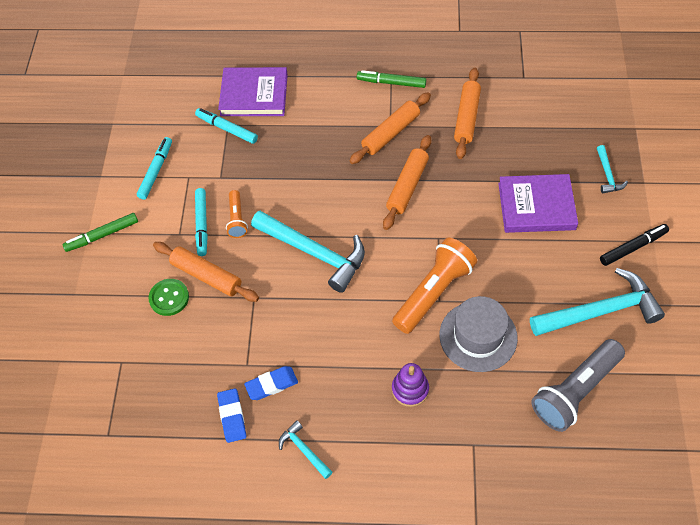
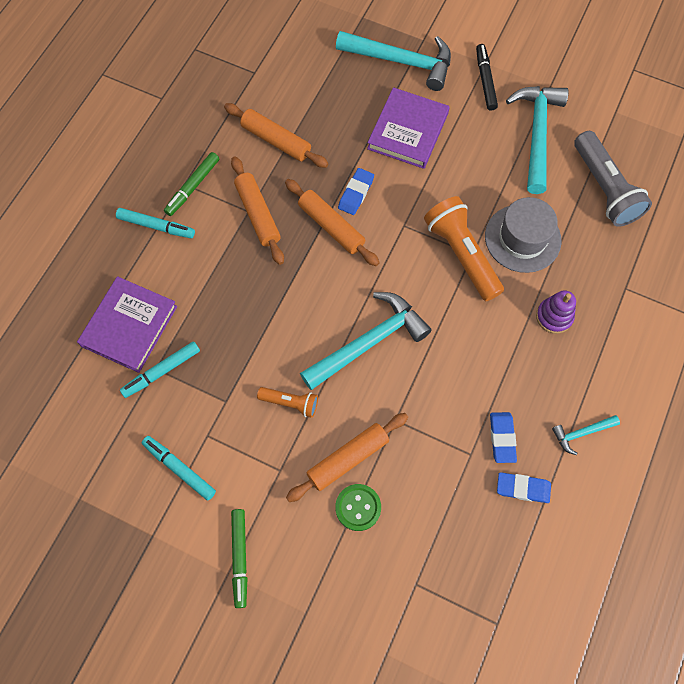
camera: 70 degrees left, 10 degrees up
(202, 224) = (279, 442): turquoise marker -> turquoise marker (156, 226)
(449, 191) = (356, 193): none -> blue eraser
(607, 175) = (402, 62): turquoise hammer -> turquoise hammer, size x2.12

